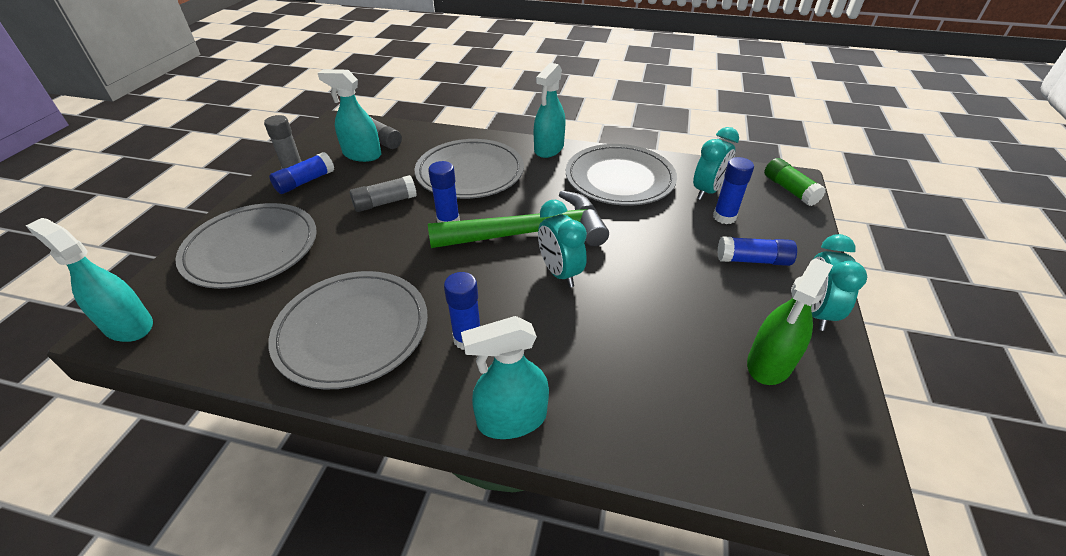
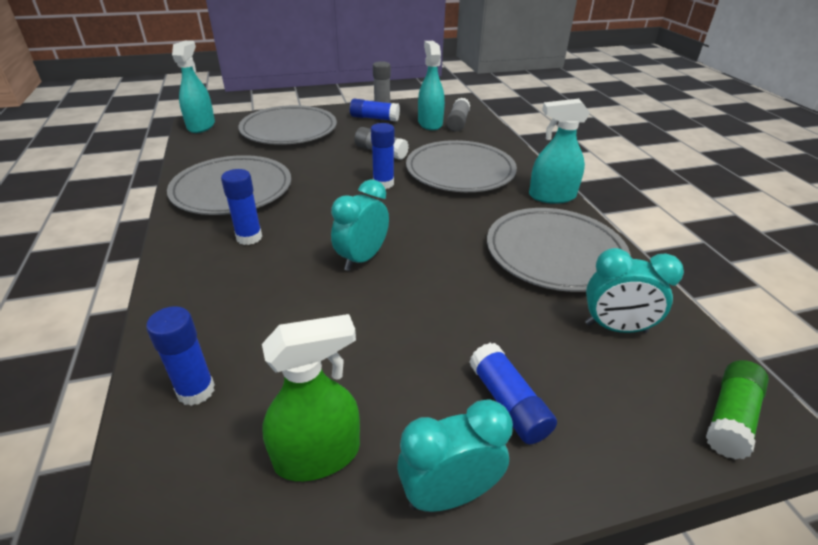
camera: 60 degrees right, 5 degrees down
(511, 419) = (171, 285): turquoise spray bottle -> none
(529, 233) = (405, 225): green hammer -> none
(724, 217) = (575, 356): blue glue stick -> blue glue stick (196, 390)
(769, 363) = (318, 455): green spray bottle -> green spray bottle turned 150 degrees clockwise

